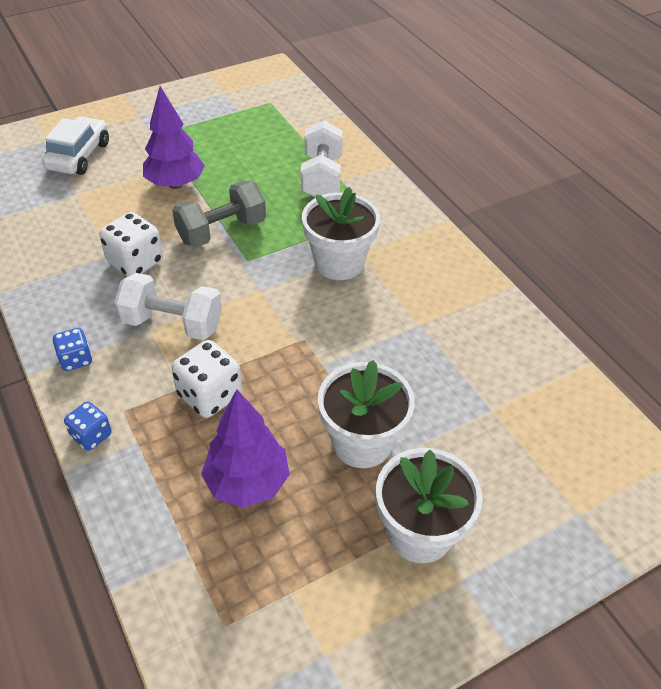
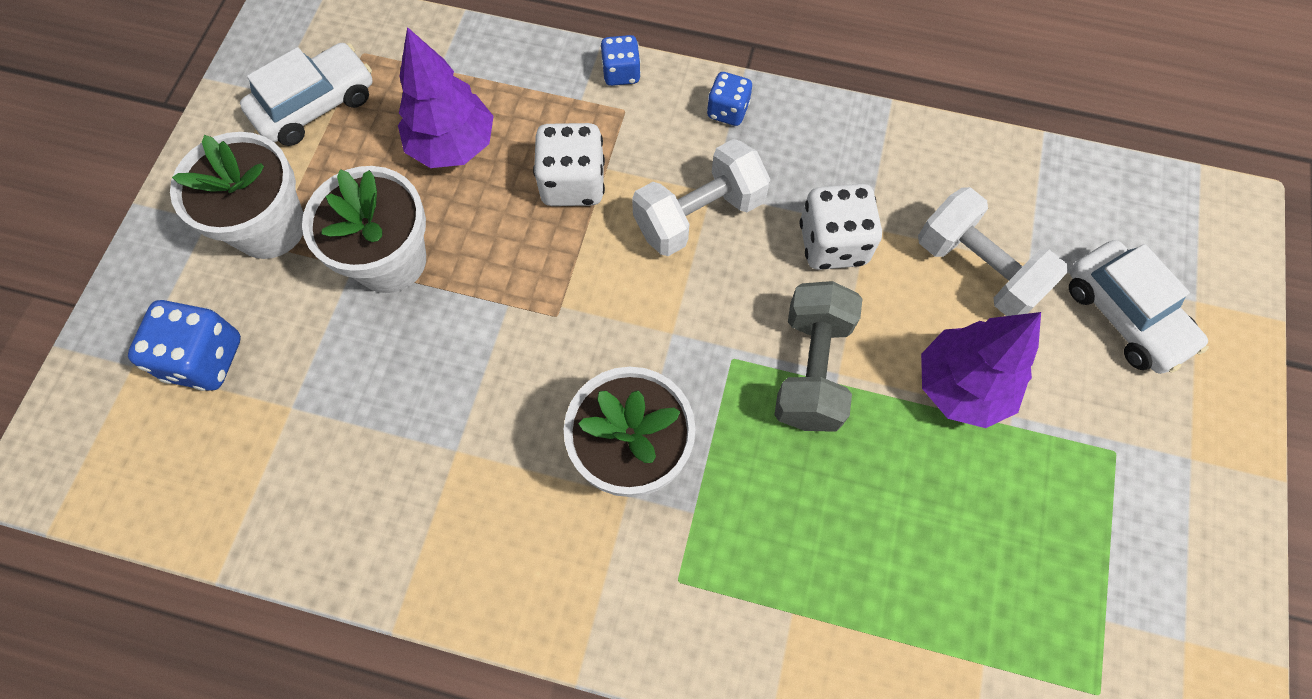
camera: 135 degrees right, 20 degrees up
(304, 607) = (316, 105): none -> white car
(322, 177) = (821, 591): white dumbbell -> white dumbbell (977, 269)
(526, 478) = (205, 358): none -> blue dice

